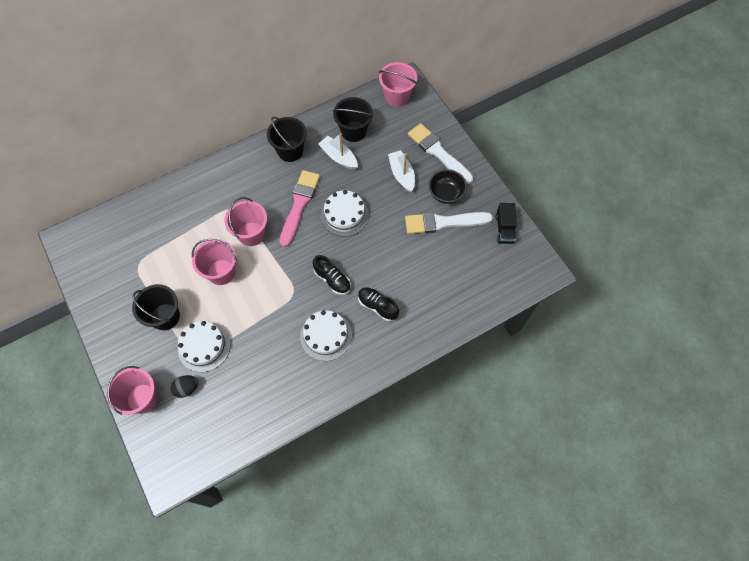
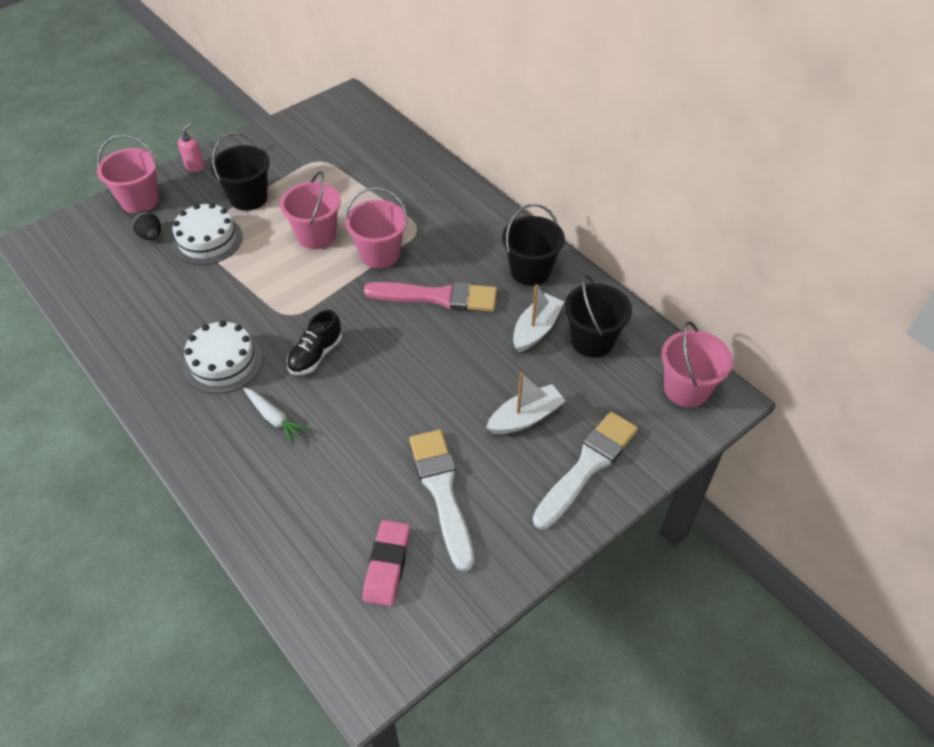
camera: 80 degrees right, 15 degrees down
(113, 356) = (195, 166): none -> pink soap dispenser
(344, 215) = (430, 353): white cake -> none
(377, 306) = (274, 418): black shoe -> white carrot
(446, 194) = (502, 488): black bowl -> none
(484, 254) = (387, 565): none -> pink eraser
(504, 229) = (446, 595): black truck -> none

